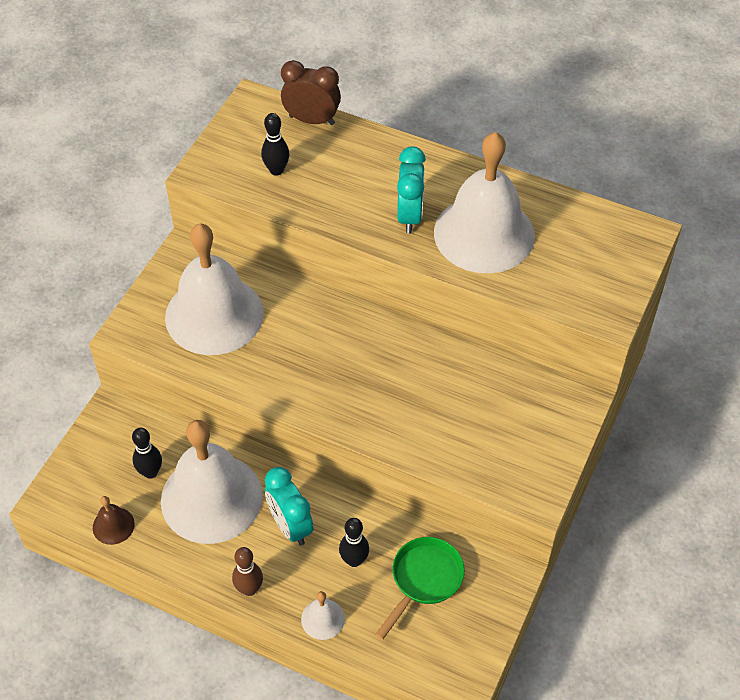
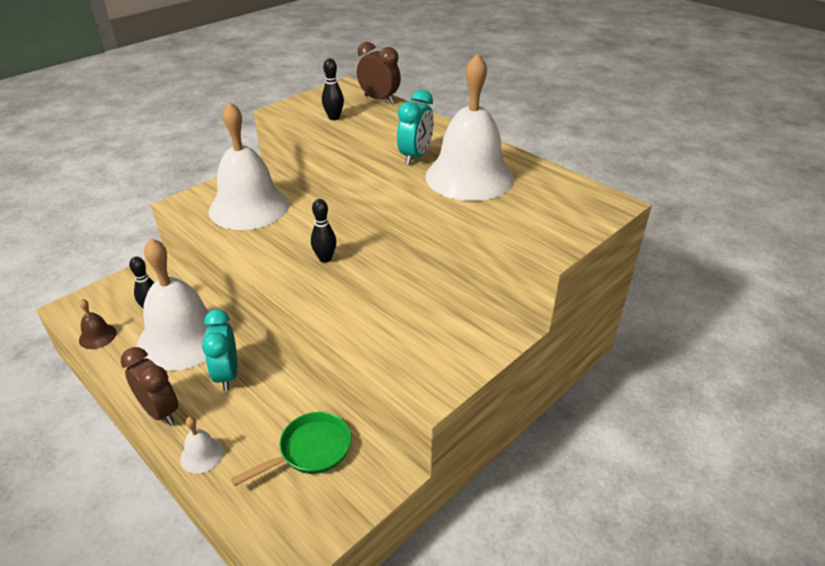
camera: 20 degrees right, 15 degrees down
(249, 589) = (160, 411): brown bowling pin -> brown clock
(354, 560) = (260, 416): black bowling pin -> black bowling pin (325, 258)

